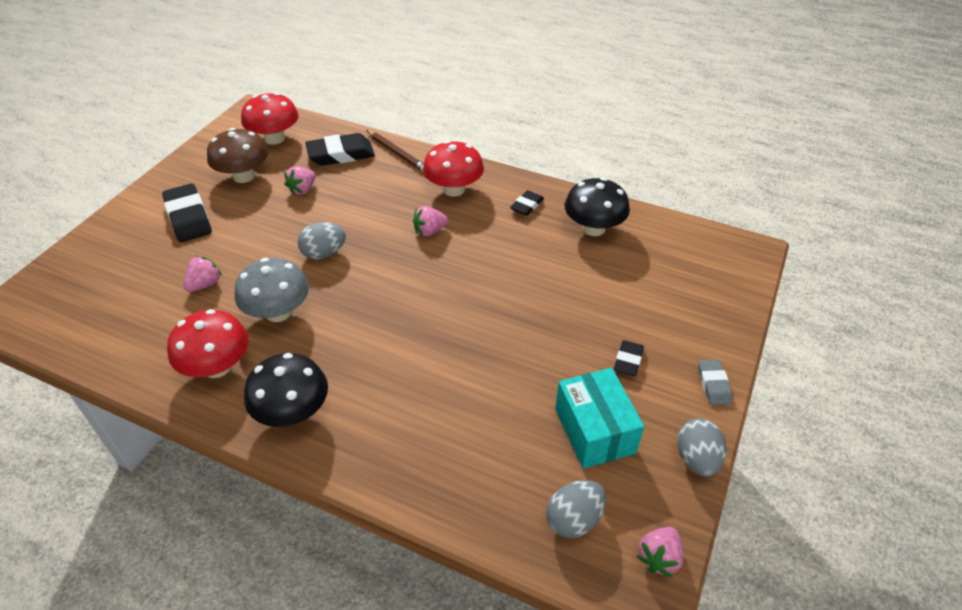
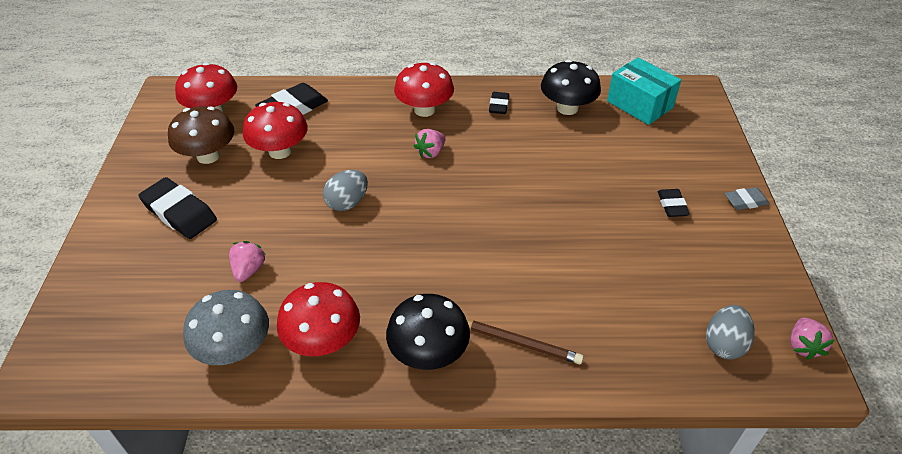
camera: 25 degrees left, 0 degrees up
(278, 312) = (344, 270): grey mushroom -> grey mushroom (234, 349)
(302, 189) = (280, 151): pink strawberry -> red mushroom
(397, 153) = (347, 92): brown pencil -> brown pencil (520, 343)
(594, 431) = (688, 269): turquoise box -> turquoise box (639, 104)
(696, 459) = (775, 262): grey egg -> none
(713, 385) = (745, 201): grey eraser -> grey eraser turned 75 degrees counterclockwise

